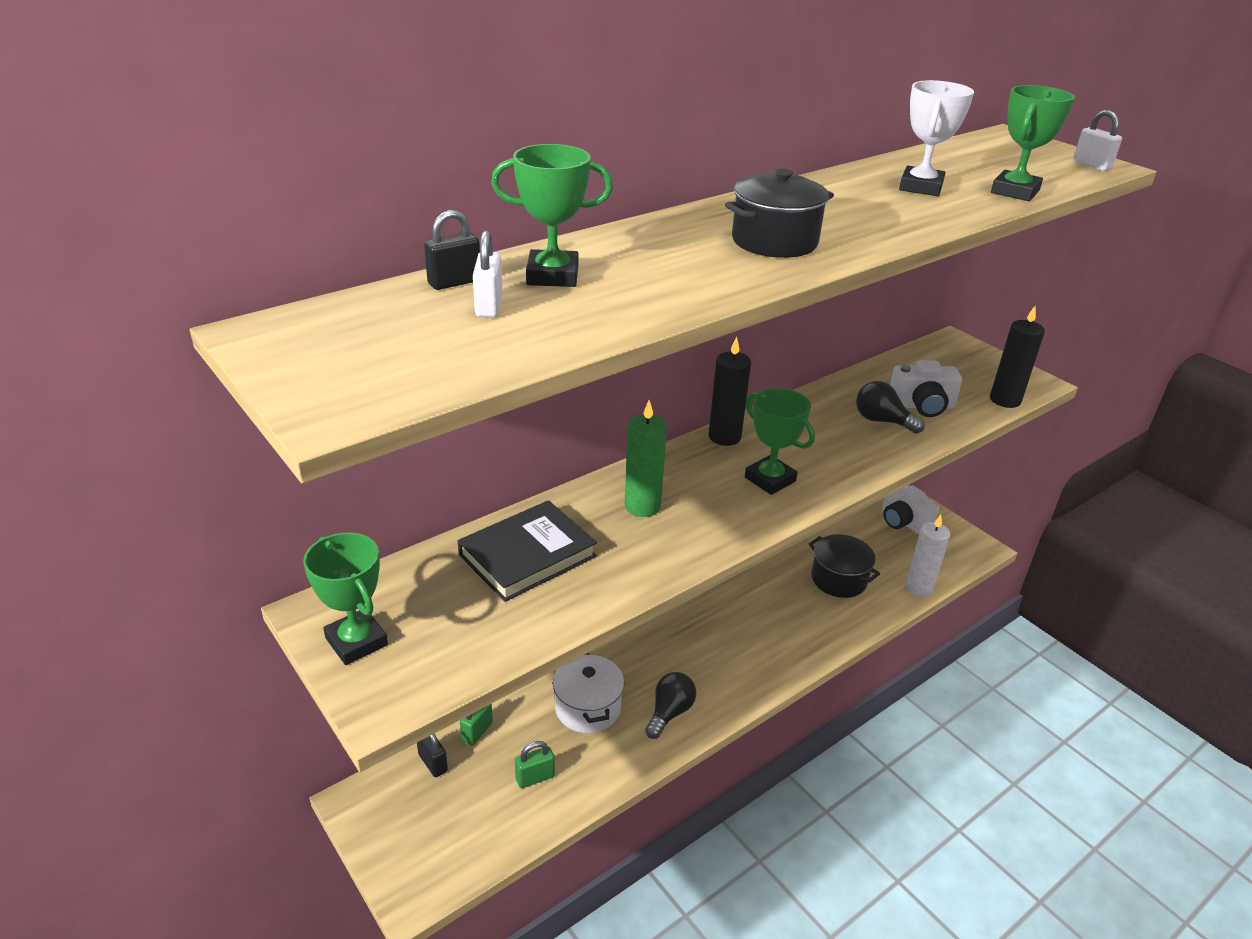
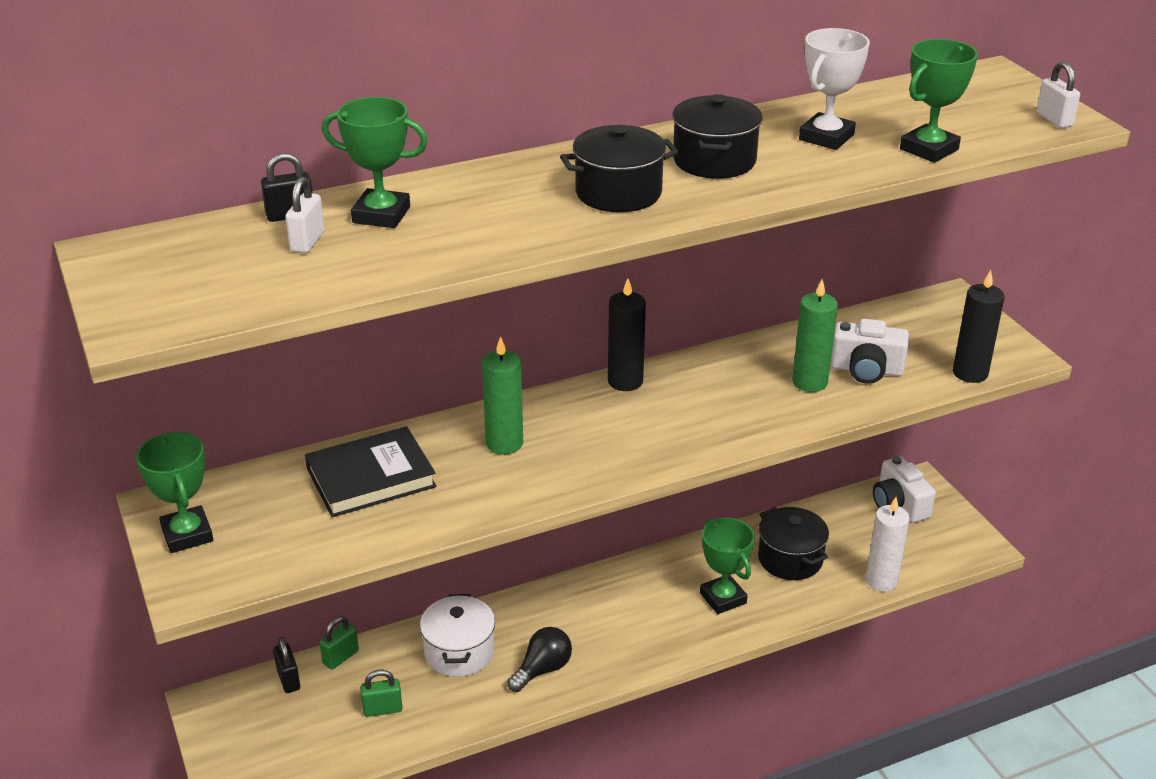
camera: 15 degrees right, 0 degrees up
(770, 479) = (650, 431): green trophy -> green trophy (723, 598)
(840, 210) = (714, 161): none -> black pot
(882, 421) = (809, 382): black light bulb -> green candle

